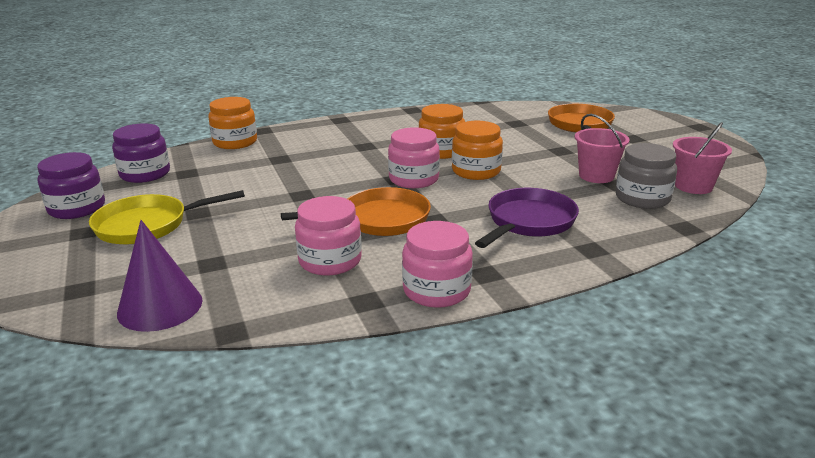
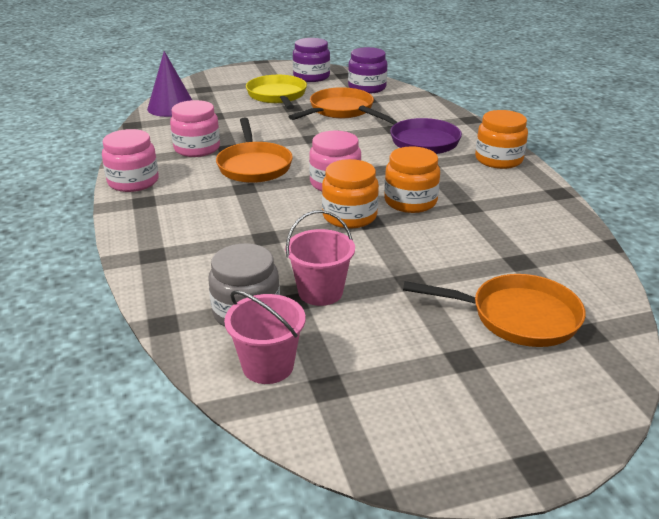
camera: 95 degrees right, 5 degrees up
(217, 186) = (338, 110): none -> orange pan
(235, 142) = (436, 110): orange jar -> orange jar (498, 159)
(528, 222) = (220, 230): purple pan -> purple pan (420, 141)

